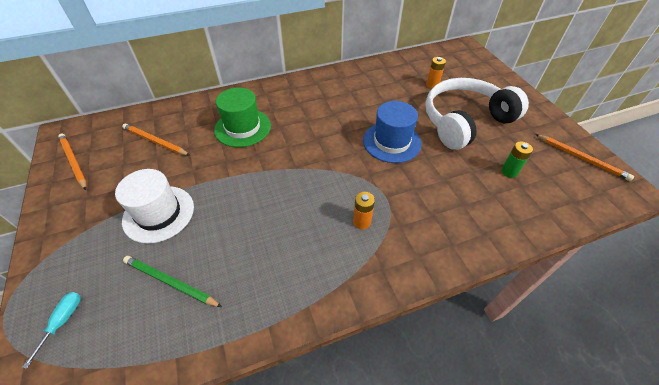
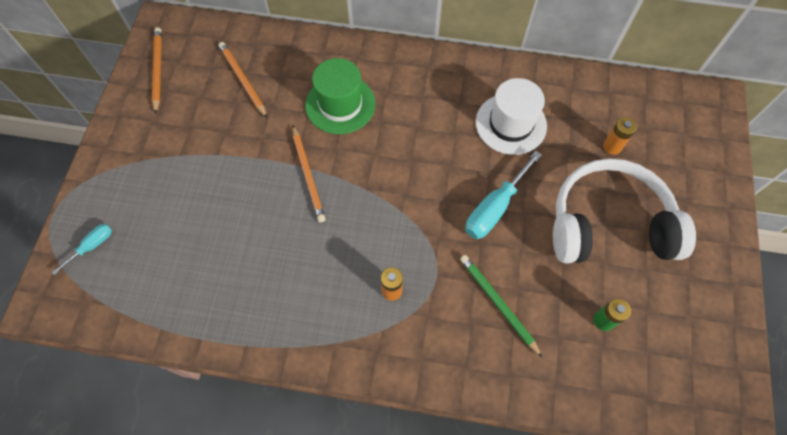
camera: 30 degrees right, 15 degrees up
(158, 213) = (208, 176): white hat -> white hat (511, 124)
(170, 282) = (186, 256): green pencil -> green pencil (498, 304)
(392, 142) = (494, 208): blue hat -> turquoise screwdriver
(581, 158) = (715, 353): orange pencil -> orange pencil (308, 175)

